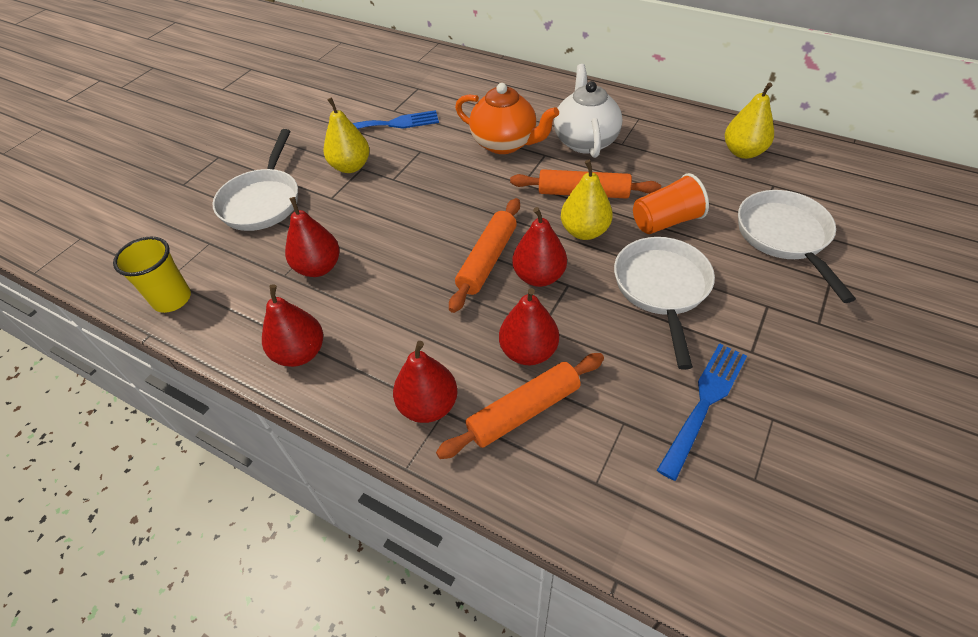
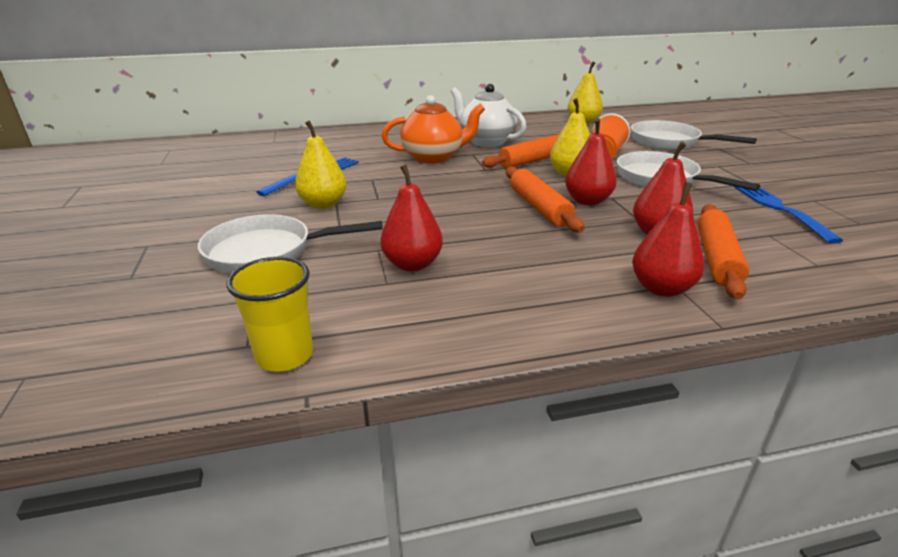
camera: 45 degrees left, 20 degrees down
(262, 201) = (267, 252): white pan -> white pan turned 120 degrees clockwise
(300, 353) = (505, 317): red pear -> none

